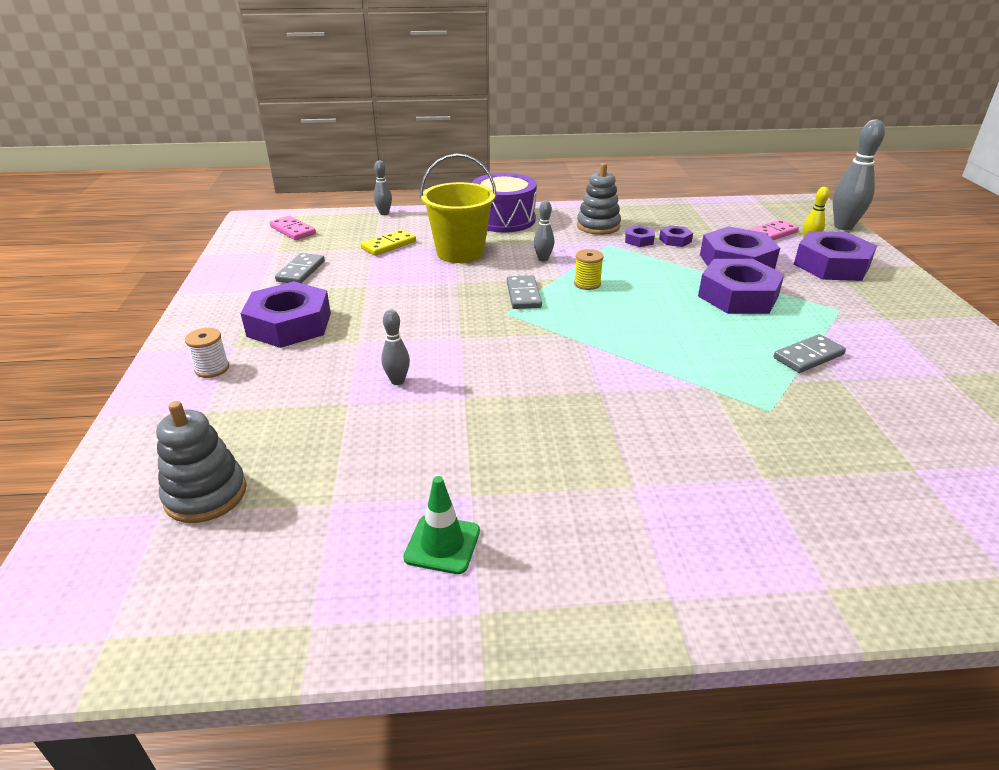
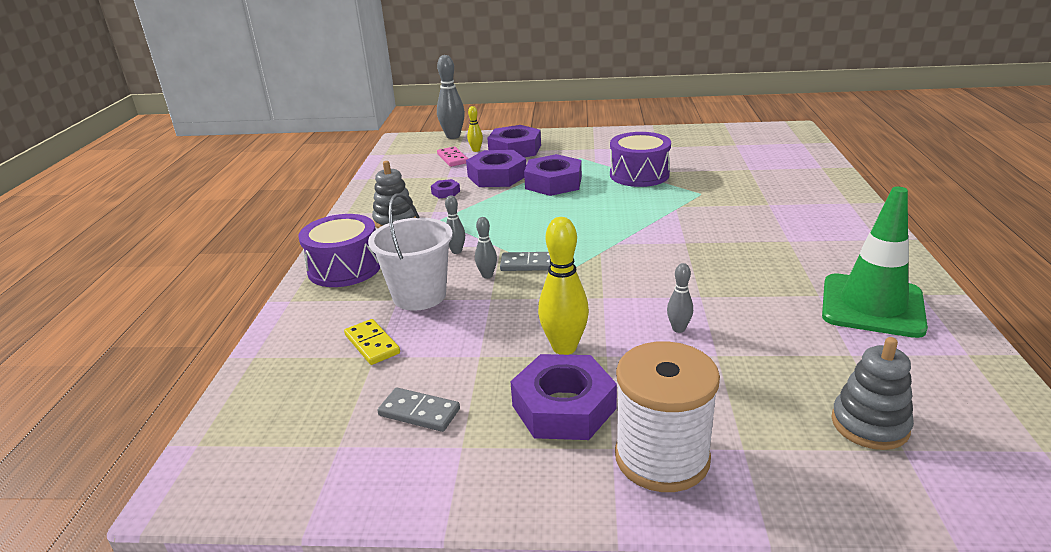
camera: 80 degrees left, 5 degrees down
(212, 369) = (662, 457): white spool -> white spool, size x2.37
(293, 230) = (267, 435): pink domino -> none
(373, 320) = (564, 347): none -> yellow bowling pin
(384, 213) = (262, 352): grey bowling pin -> grey bowling pin (487, 275)
(442, 544) = (872, 306): green traffic cone -> green traffic cone, size x2.10
(460, 252) = (419, 295): yellow bucket -> white bucket
(587, 284) = (516, 234): yellow spool -> none
(639, 240) = (437, 206): purple nut -> none
(808, 356) = (639, 174): grey domino -> purple drum

